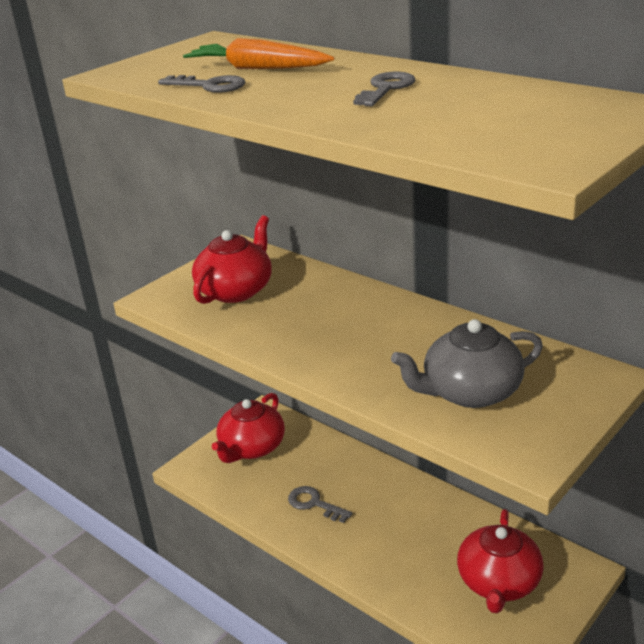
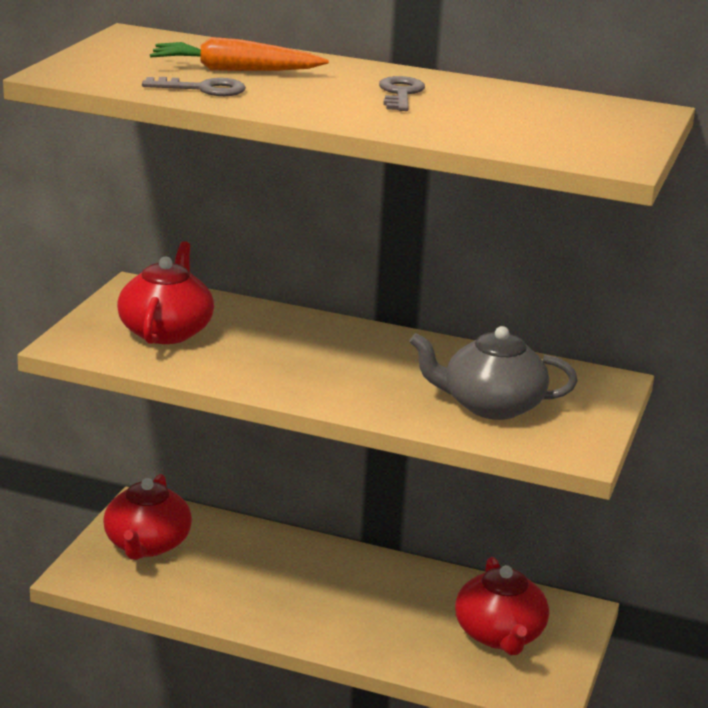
camera: 25 degrees left, 5 degrees down
(314, 504) = (258, 592): grey key -> none
(470, 392) = (491, 405): grey teapot -> grey teapot turned 45 degrees clockwise

